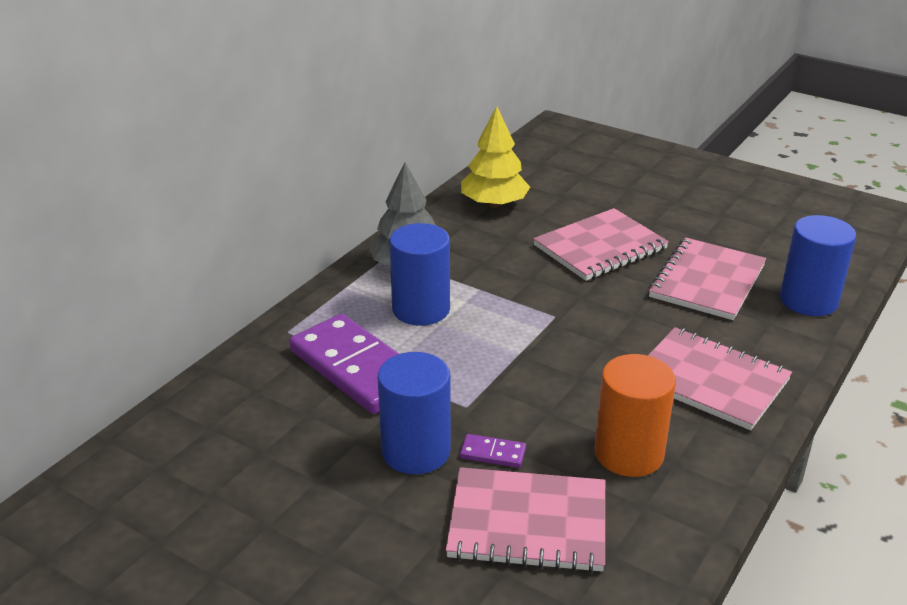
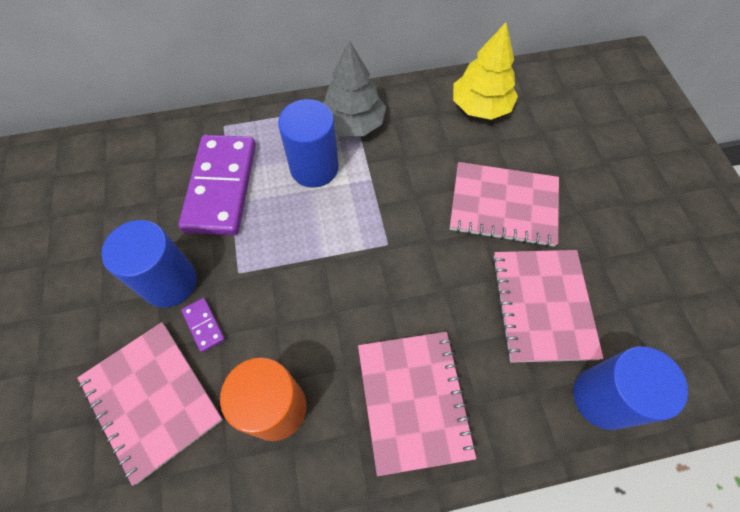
camera: 45 degrees right, 30 degrees up
(707, 281) = (542, 305): pink notebook -> pink notebook turned 75 degrees counterclockwise

